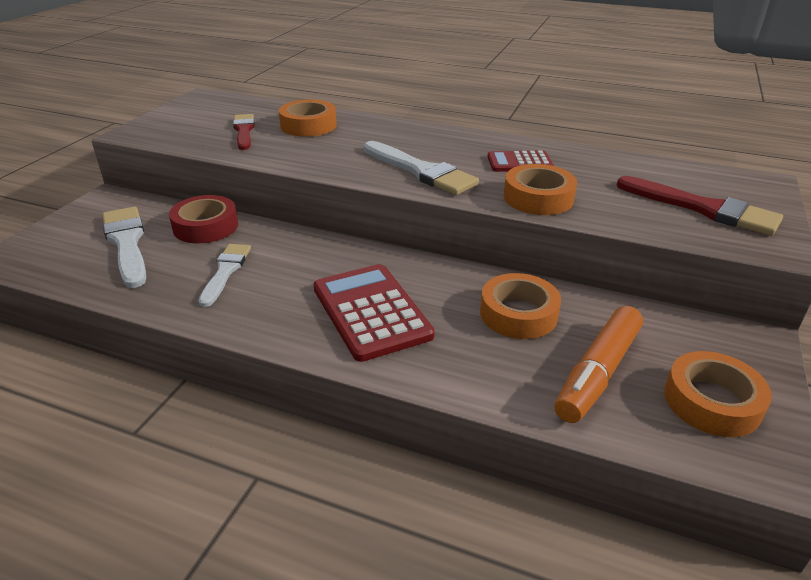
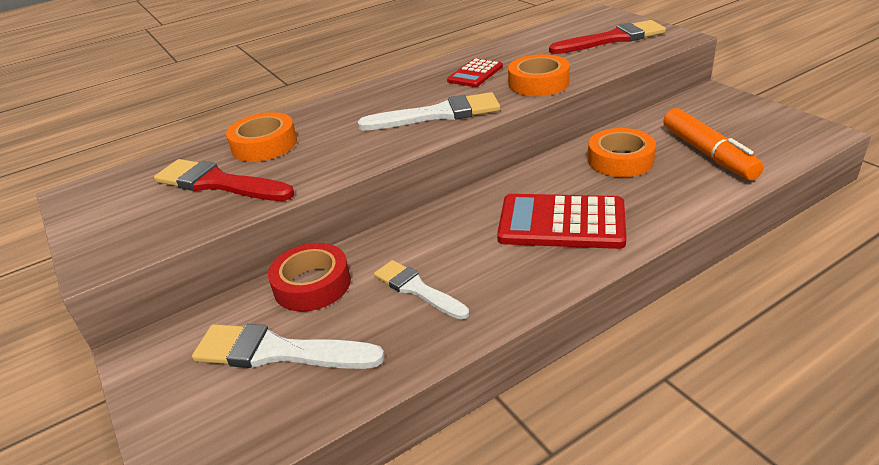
camera: 50 degrees left, 0 degrees up
(244, 131) = (218, 183): red brush -> red brush, size x1.52
(712, 402) = (759, 128): orange tape -> none

